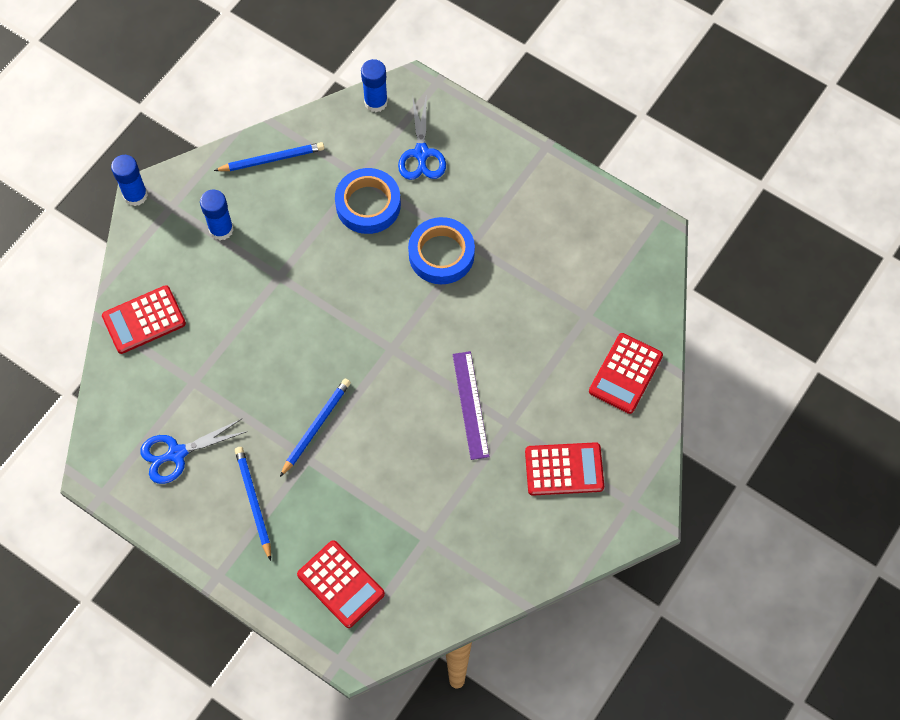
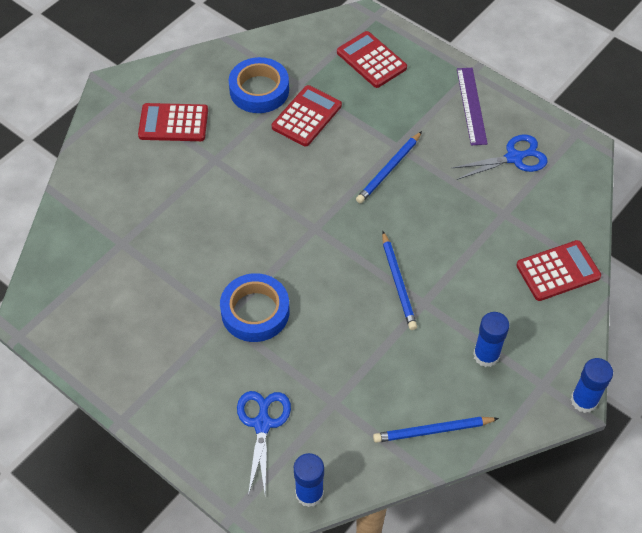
camera: 175 degrees left, 10 degrees down
(254, 502) = (444, 118): blue pencil -> blue pencil (398, 282)
(368, 205) = (327, 370): blue tape -> blue tape (259, 90)
(470, 405) = (246, 177): purple ruler -> purple ruler (471, 106)
(625, 373) = (99, 191): red calculator -> red calculator (306, 116)

